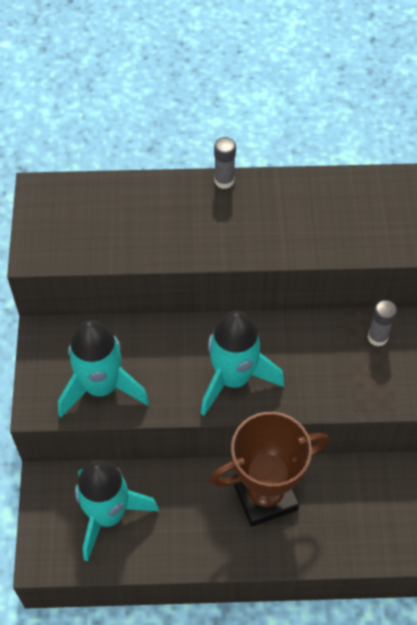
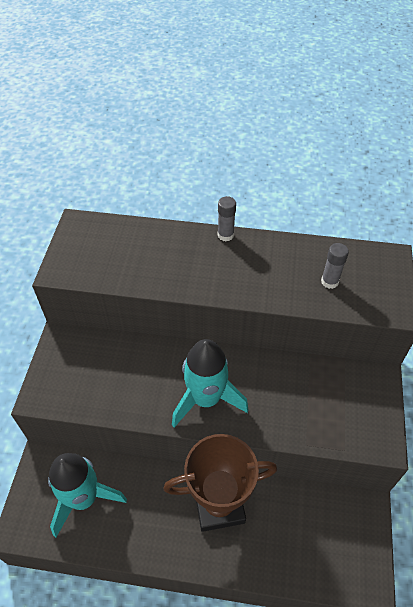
camera: 10 degrees right, 5 degrees down
(101, 387) = (95, 388): turquoise rocket -> none
(377, 337) = (336, 383): grey glue stick -> grey glue stick (329, 281)

